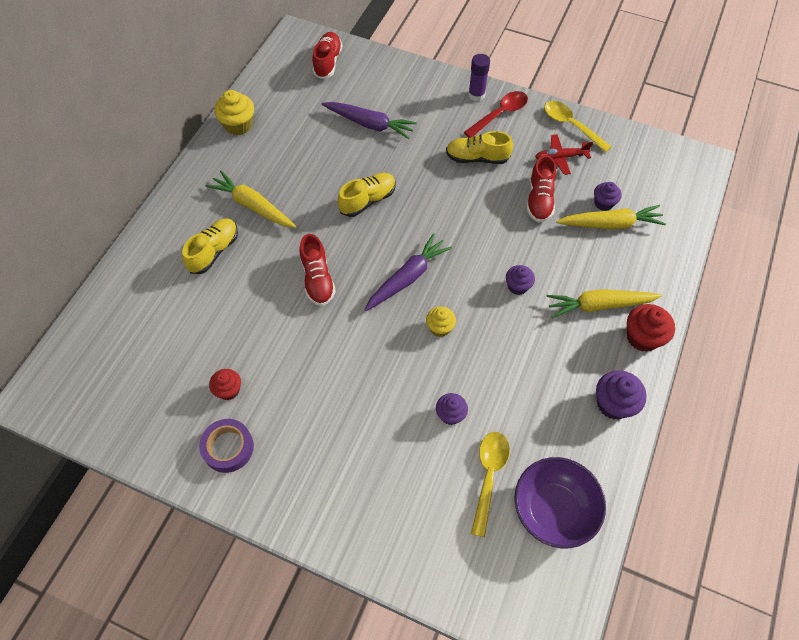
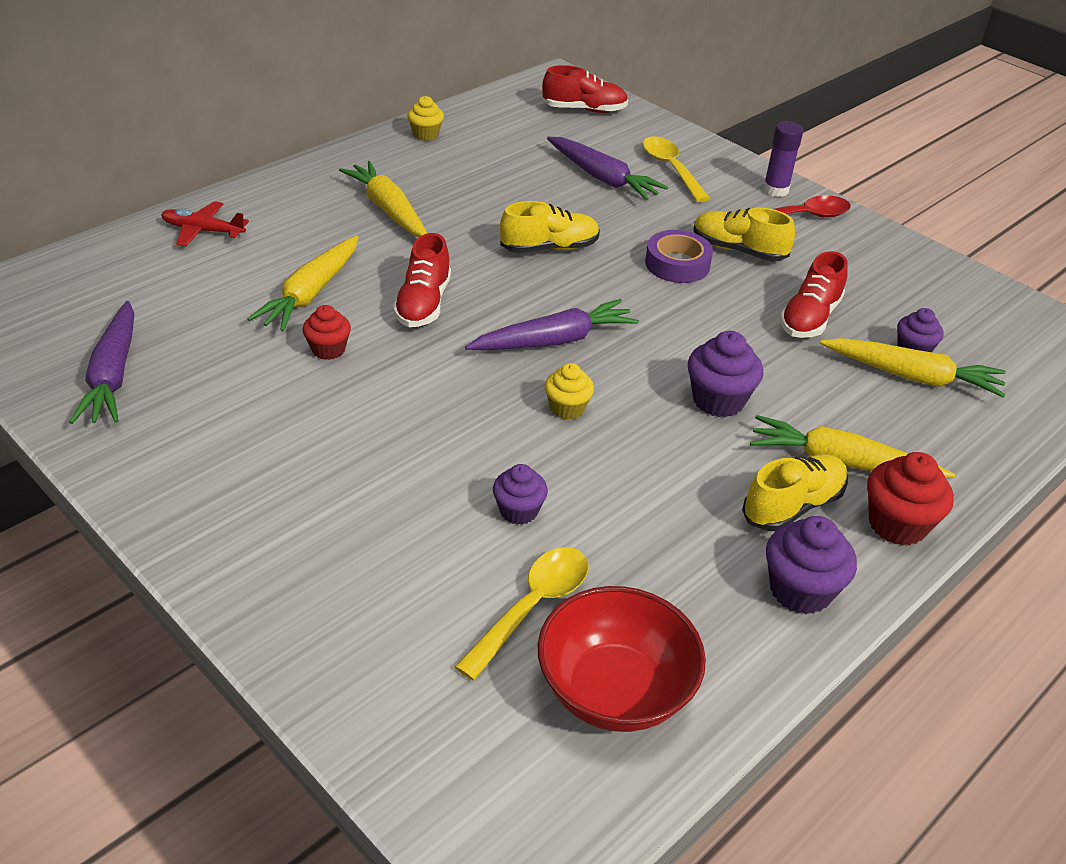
camera: 20 degrees right, 20 degrees down
(166, 416) = (113, 375): none -> purple carrot
(214, 251) = (305, 237): yellow shoe -> yellow shoe (793, 506)
(228, 447) = (168, 436): purple tape -> purple tape (677, 264)
(229, 390) = (216, 376): red cupcake -> red cupcake (328, 349)
(238, 125) = (425, 134): yellow cupcake -> yellow cupcake, size x0.65
(245, 298) = (311, 293): none -> yellow carrot
(328, 62) = (584, 110): red shoe -> red shoe turned 60 degrees clockwise
(517, 286) = (718, 400): purple cupcake -> purple cupcake, size x1.54
(553, 509) = (614, 690): purple bowl -> red bowl
(560, 157) = (869, 284): red plane -> red plane (203, 231)
(571, 125) = (905, 256): yellow spoon -> yellow spoon (671, 169)

